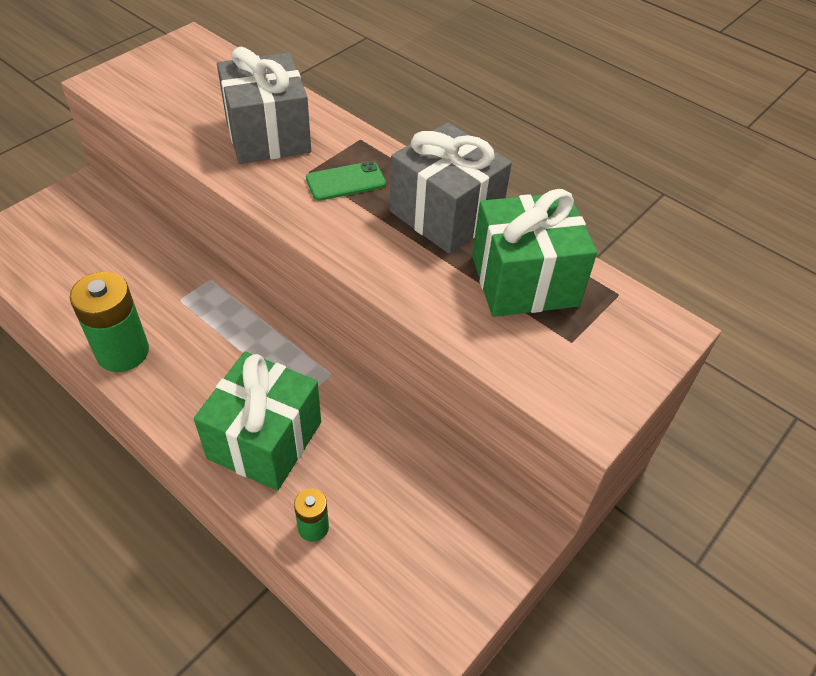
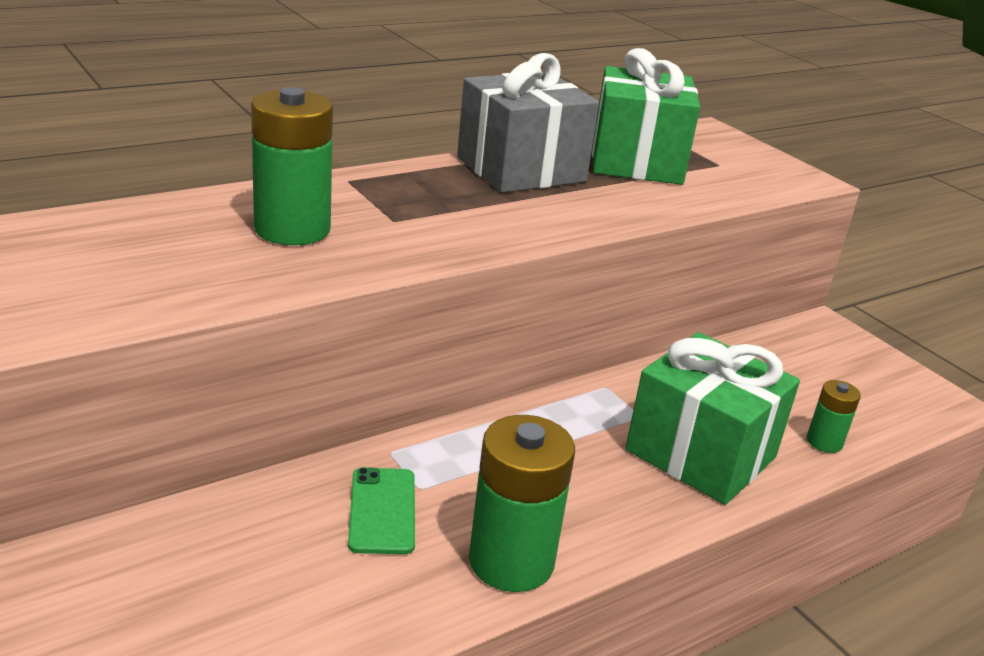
camera: 75 degrees left, 20 degrees down
(268, 135) = (292, 229): grey gift -> green battery
(345, 181) = (430, 203): green phone -> green phone (382, 511)

